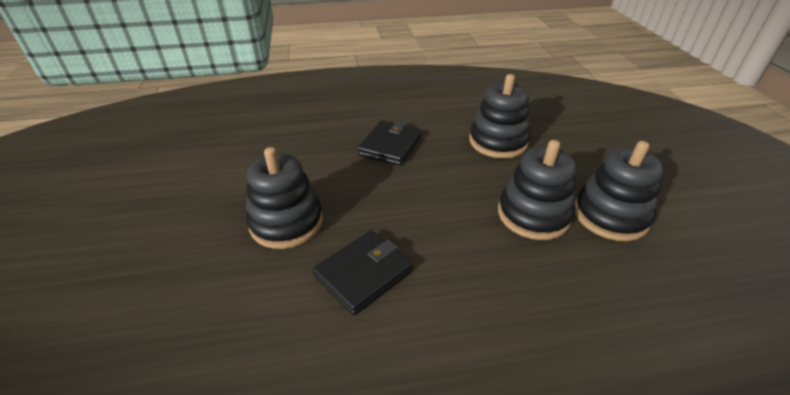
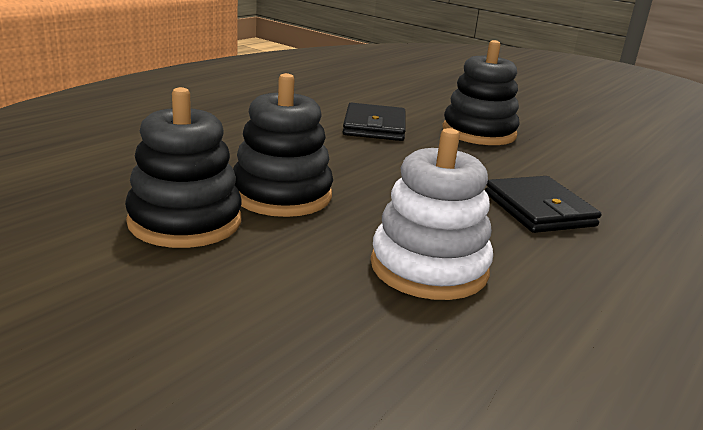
camera: 135 degrees right, 15 degrees down
(498, 142) = (429, 268): black stacking toy -> white stacking toy

